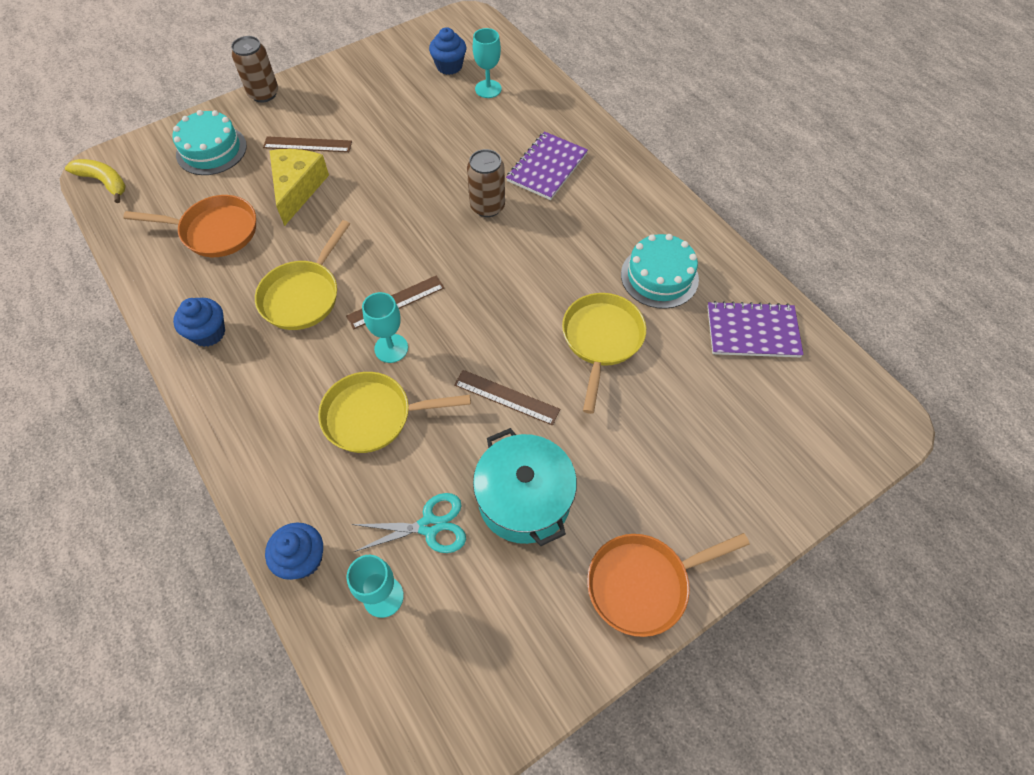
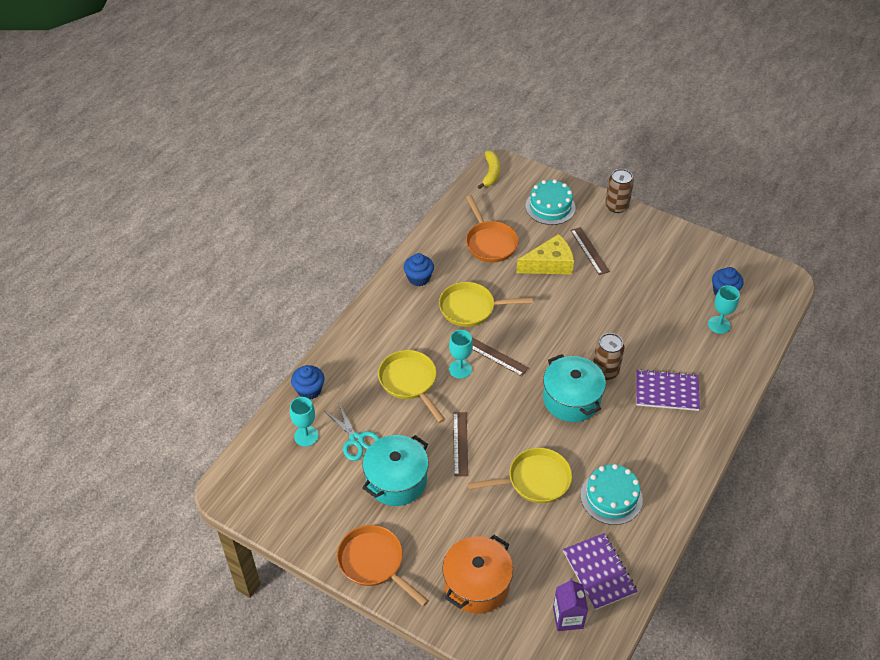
camera: 65 degrees right, 10 degrees down
(507, 254) = (571, 399): none -> turquoise pot
(723, 467) = (476, 584): none -> orange pot
(801, 388) = (568, 617): none -> purple carton

